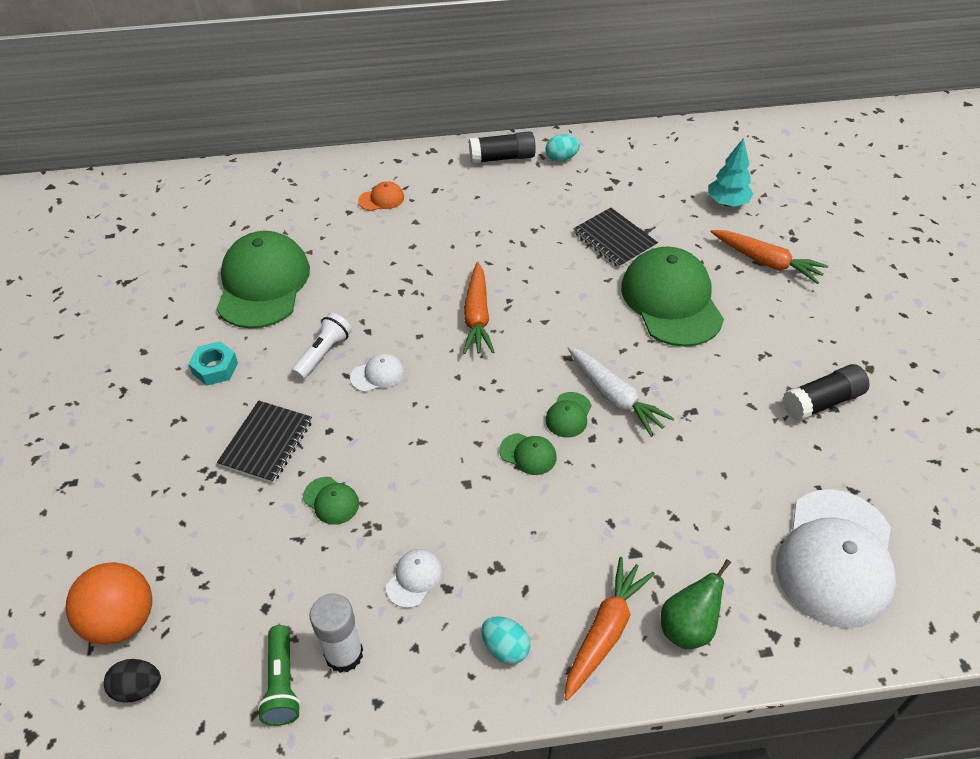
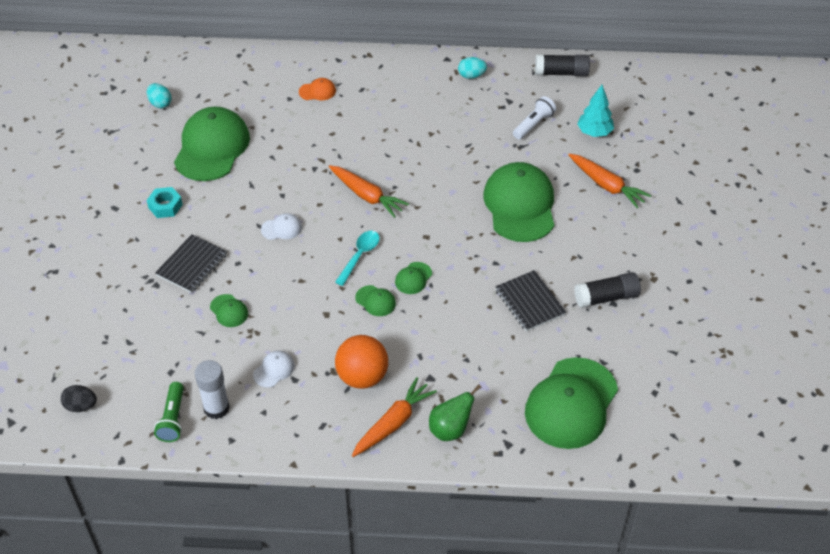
camera: 10 degrees right, 0 degrees up
(122, 620) = (76, 364): orange ball -> orange ball (362, 377)
(323, 353) = (245, 207): white flashlight -> white flashlight (533, 124)
(477, 316) = (367, 196): orange carrot -> orange carrot turned 60 degrees counterclockwise
(490, 395) = (360, 256): none -> turquoise spoon
(502, 158) = (423, 69): black glue stick -> black glue stick (561, 73)
(505, 648) = (323, 422): turquoise egg -> turquoise egg (160, 103)
(614, 240) = (492, 150): black notebook -> black notebook (529, 302)
(615, 397) = (452, 270): white carrot -> none
(836, 557) = (571, 403): white cap -> green cap

